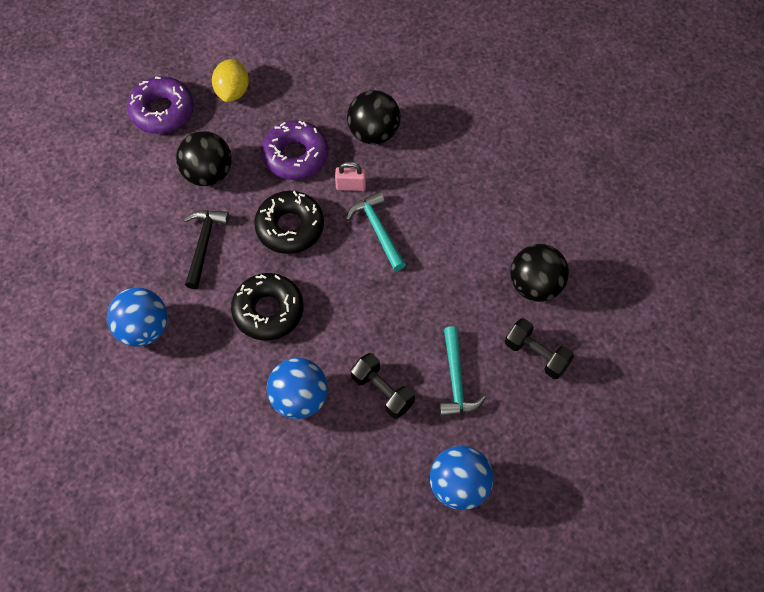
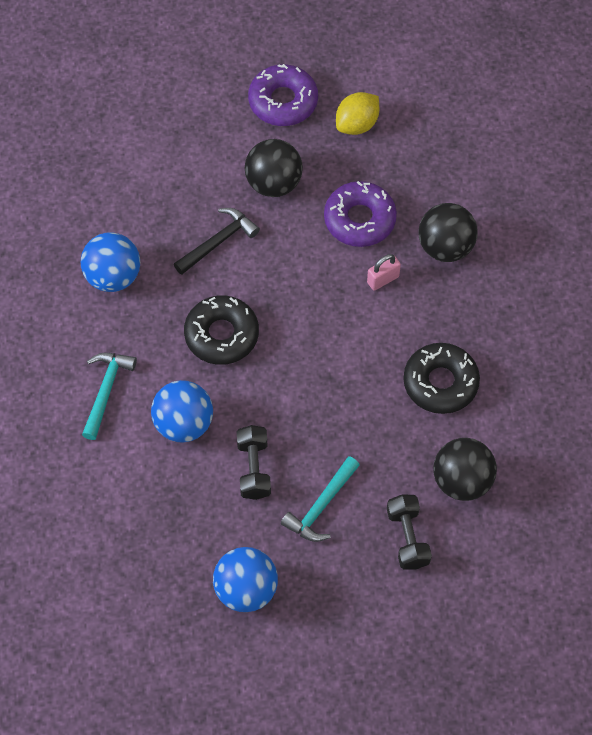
camera: 40 degrees right, 0 degrees up
(290, 227) = (300, 278): black donut -> black donut (440, 383)
(351, 186) = (383, 279): pink padlock -> pink padlock turned 75 degrees counterclockwise
(377, 230) = (371, 334): turquoise hammer -> turquoise hammer (106, 390)

